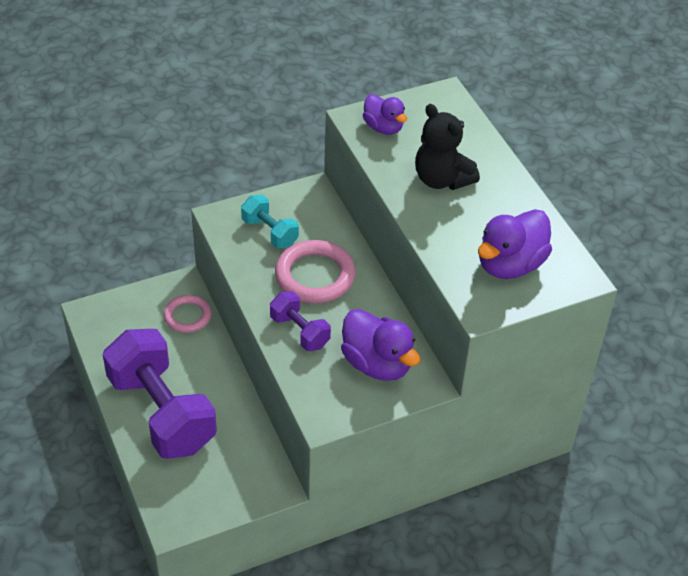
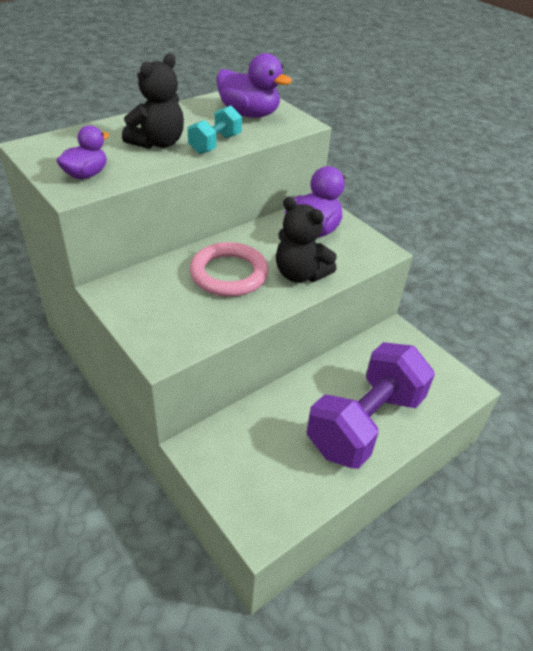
camera: 105 degrees left, 5 degrees down
(187, 316) = (238, 432): pink ring -> none
(270, 232) = (177, 311): turquoise dumbbell -> turquoise dumbbell (215, 144)
(300, 331) = (300, 274): purple dumbbell -> black teddy bear

